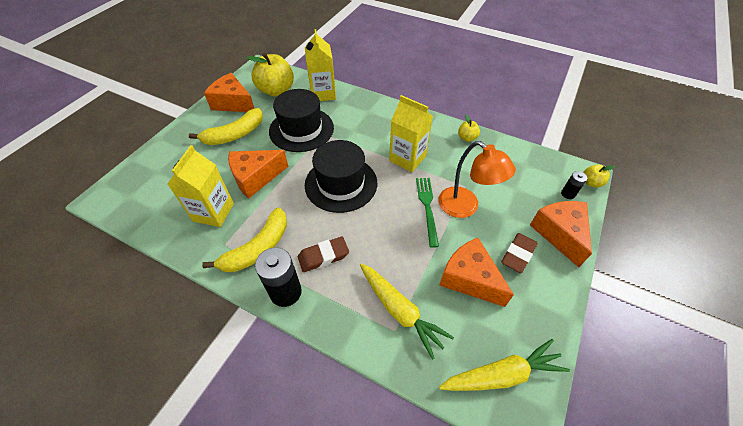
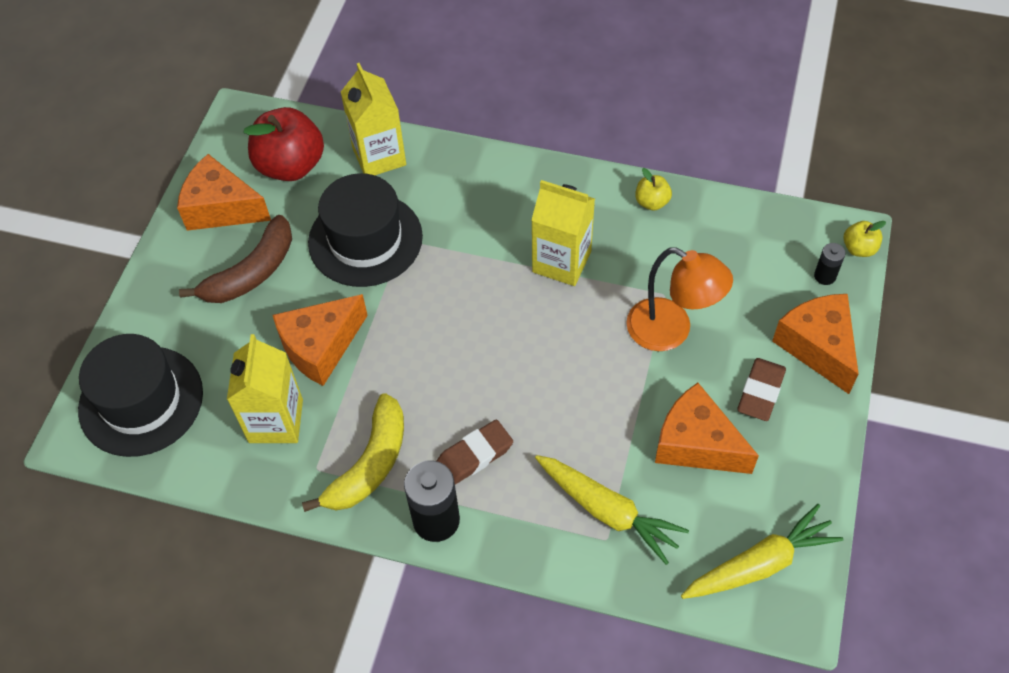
camera: 10 degrees left, 5 degrees up
(234, 134) = (251, 272): yellow banana -> brown banana
(276, 90) = (291, 166): yellow apple -> red apple
(341, 183) = (465, 329): black hat -> black hat (141, 401)
(427, 207) = (613, 344): green fork -> none

